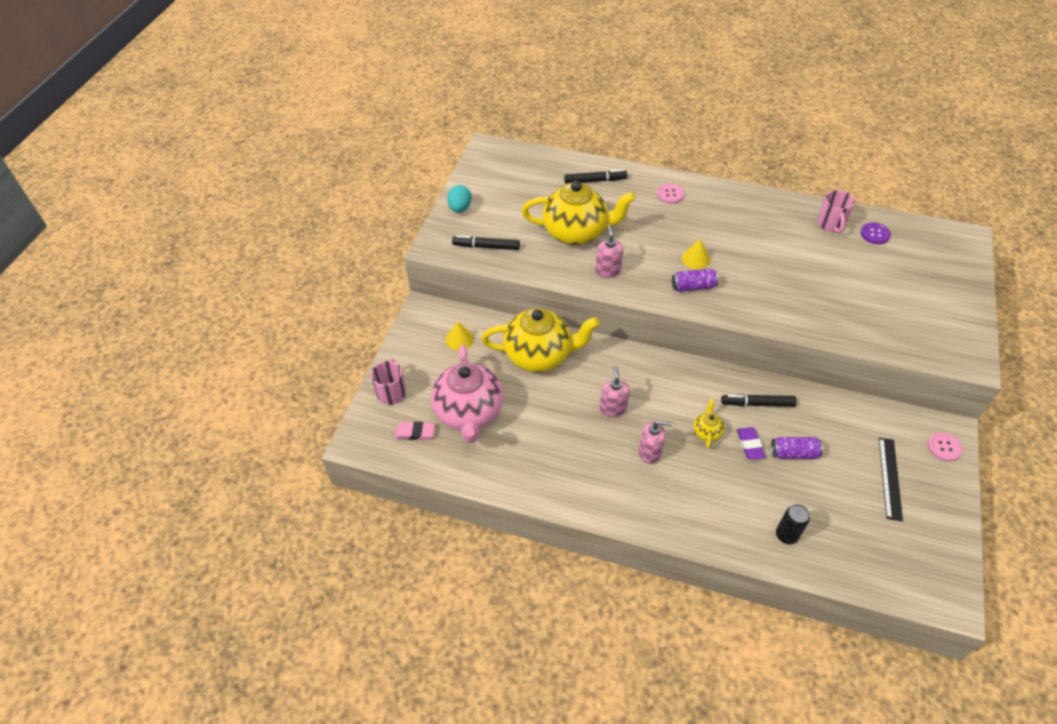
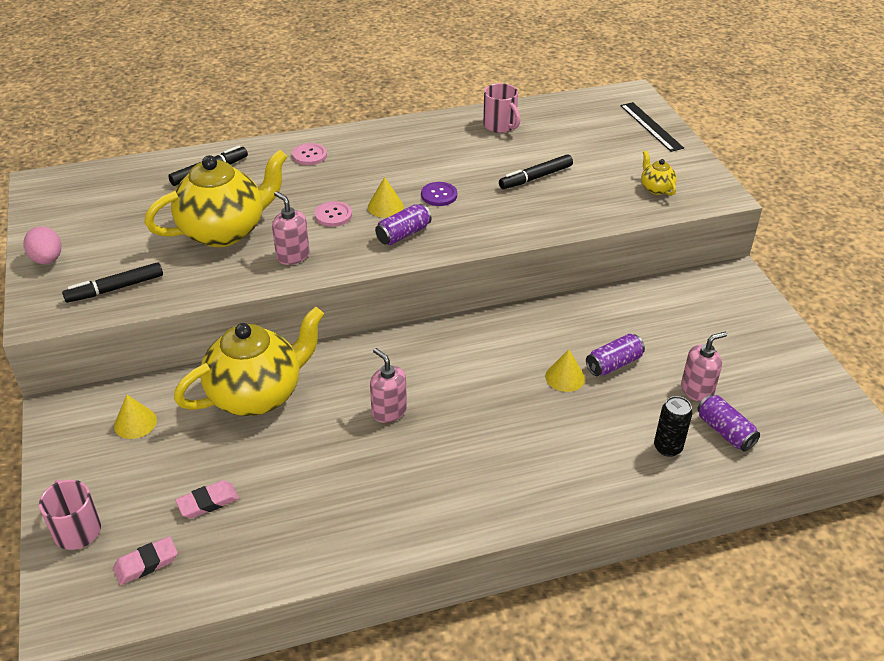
camera: 35 degrees left, 10 degrees down
(460, 208) = (47, 260): turquoise egg -> pink egg
(469, 413) = (208, 502): pink teapot -> pink eraser
(650, 452) = (465, 437): pink soap dispenser -> pink soap dispenser (697, 390)
(707, 432) = (511, 386): yellow teapot -> yellow teapot (656, 188)
(750, 445) = (565, 377): purple eraser -> yellow cone
(757, 404) = (542, 333): black marker -> black marker (535, 177)
(839, 547) = (725, 431): none -> purple can
(875, 234) = (548, 120): purple button -> purple button (439, 195)
(890, 478) = (718, 343): black ruler -> black ruler (651, 126)
(944, 447) = (742, 293): pink button -> pink button (333, 215)

